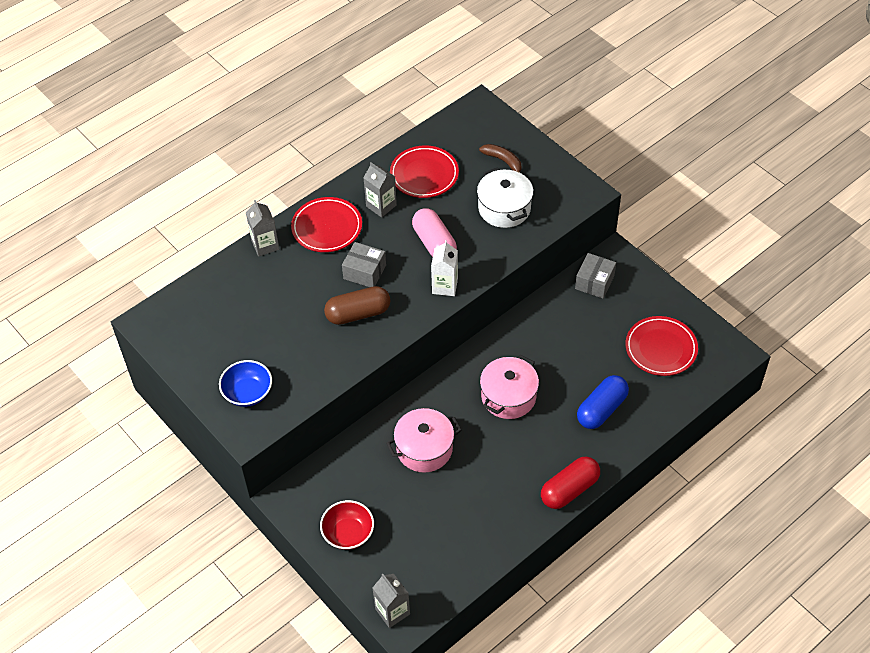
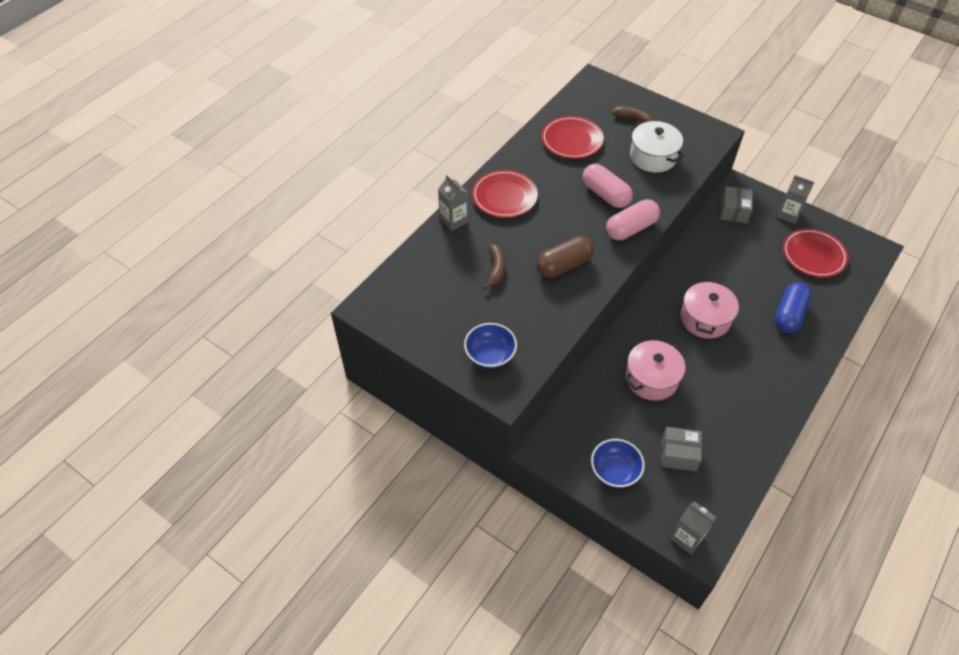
camera: 15 degrees left, 0 degrees up
(287, 305) = (496, 269): none -> brown banana
(348, 533) = (615, 471): red bowl -> blue bowl
(364, 272) = (554, 228): grey box -> grey box (678, 454)
(381, 206) = (545, 171): grey carton -> grey carton (788, 214)
(445, 286) = (631, 228): white carton -> pink capsule
(569, 489) = (794, 390): red capsule -> none

